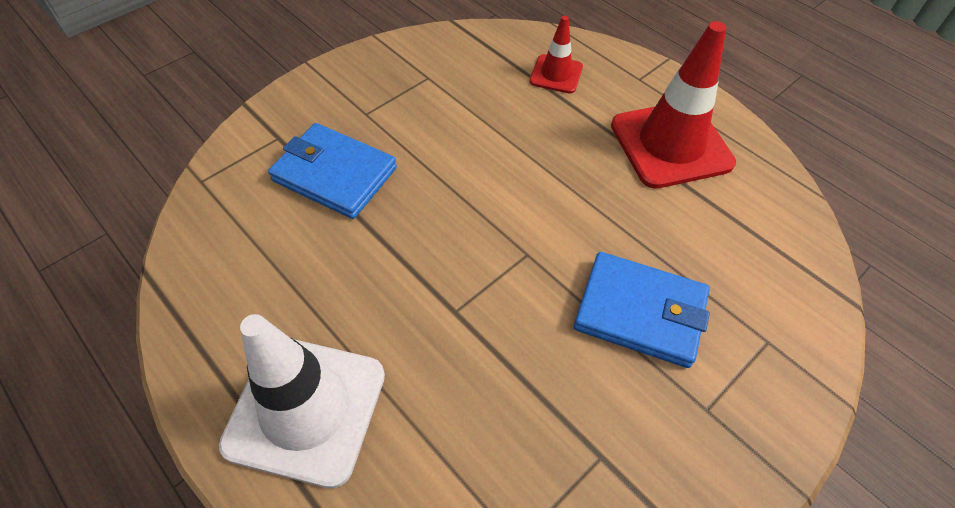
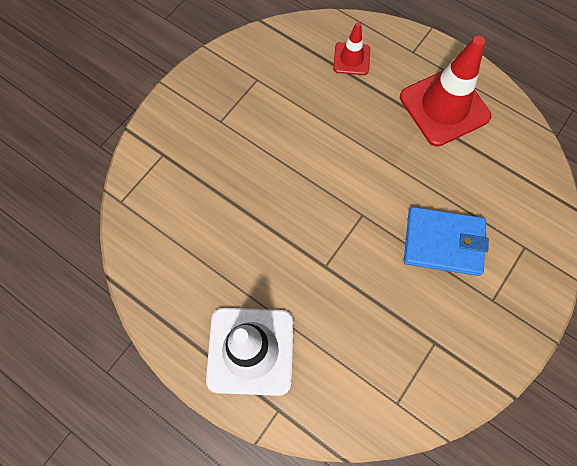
camera: 10 degrees left, 15 degrees up
(335, 174) = (214, 177): blue wallet -> none

